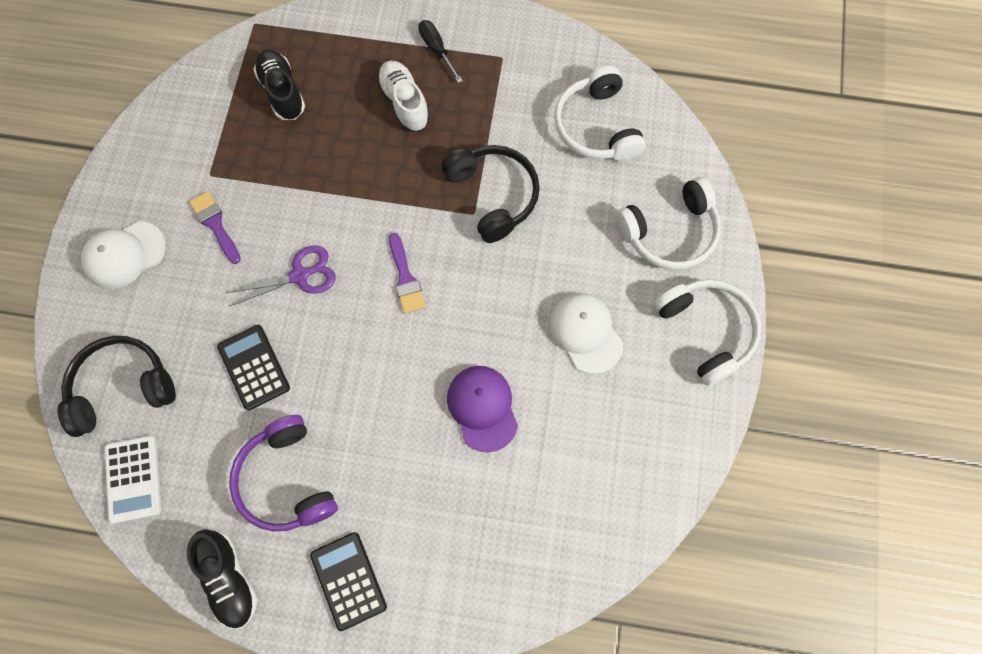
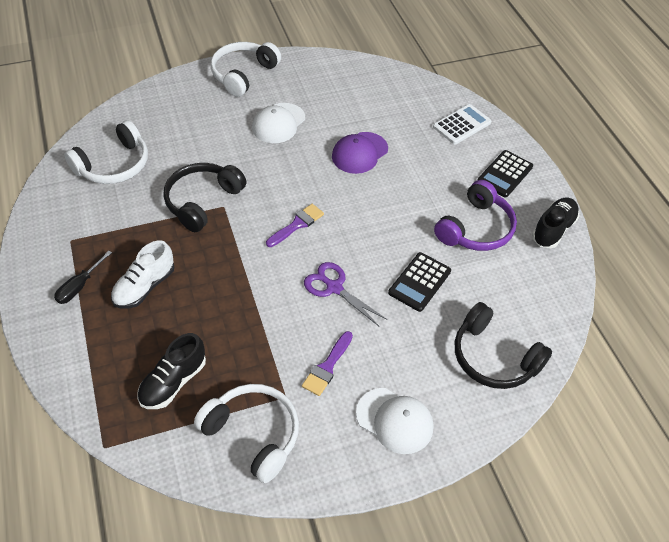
camera: 120 degrees left, 20 degrees down
(133, 479) = (544, 313): white calculator -> white calculator (462, 125)
(669, 232) = (183, 106): white headphones -> white headphones (253, 434)

